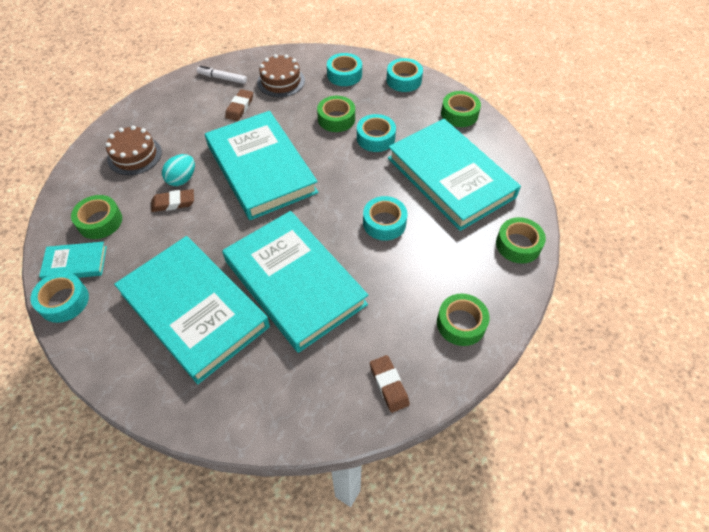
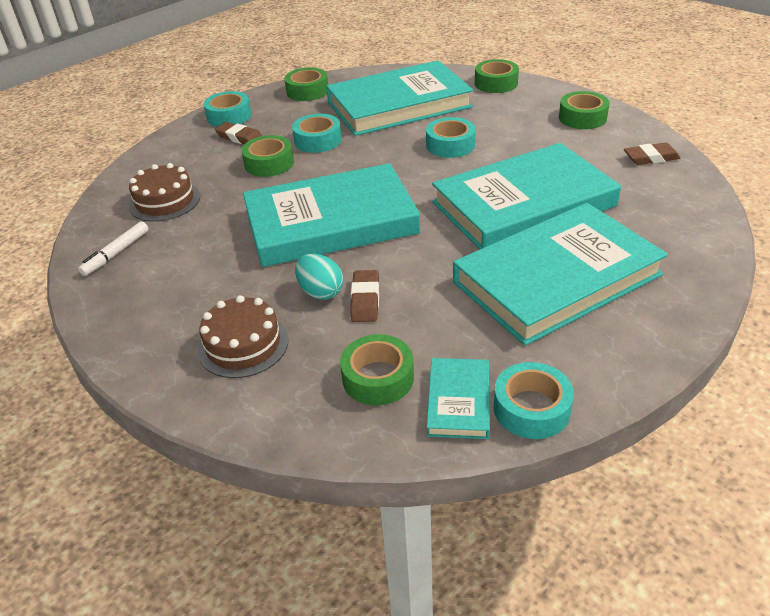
camera: 75 degrees left, 15 degrees down
(239, 107) = (196, 238): brown eraser -> brown eraser (240, 138)
(344, 75) = (189, 153): turquoise tape -> none

